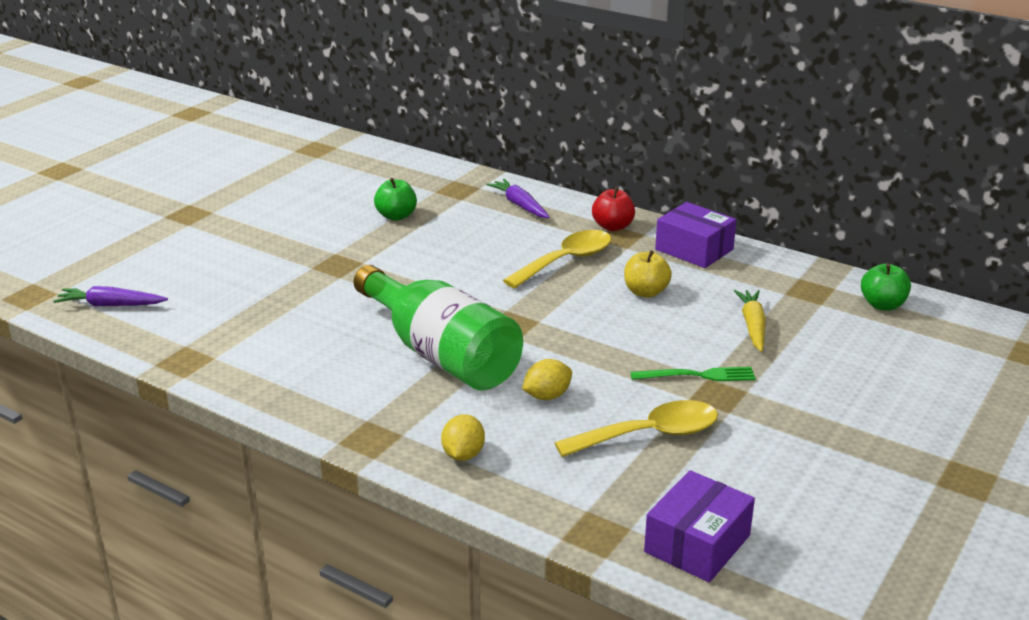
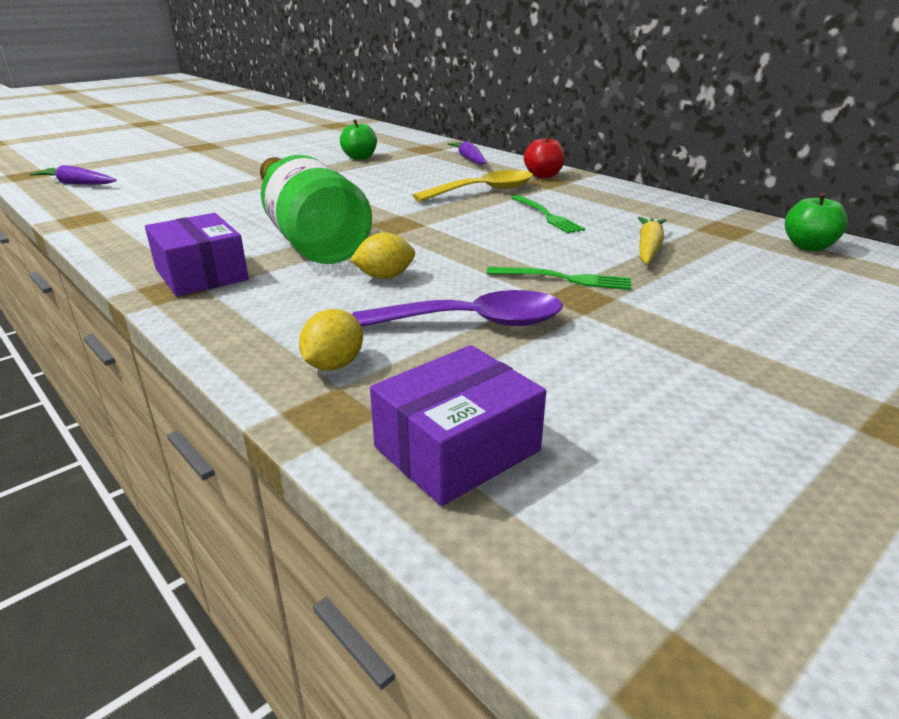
camera: 15 degrees right, 0 degrees up
(463, 455) = (249, 313): yellow lemon -> yellow lemon (334, 365)
(645, 292) = (546, 215): yellow apple -> green fork
(650, 435) = (474, 322): yellow spoon -> purple spoon
(694, 249) = (613, 194): purple box -> purple box (201, 274)

